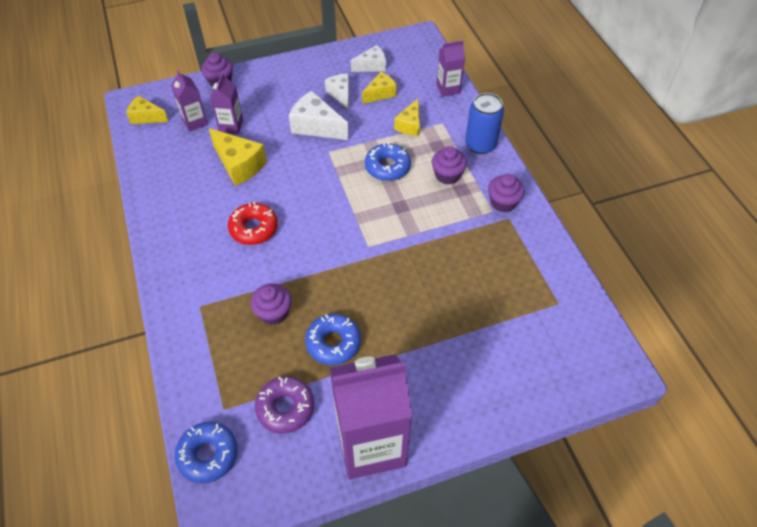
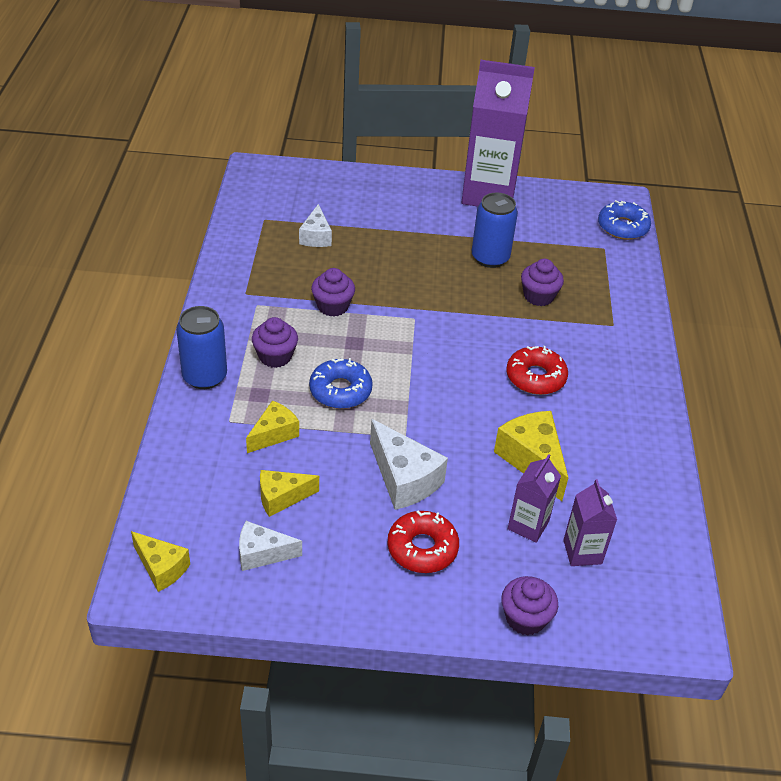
camera: 160 degrees left, 10 degrees down
(146, 117) = (659, 590): yellow cheese -> yellow cheese (161, 568)
(285, 408) = (550, 233): purple donut -> none
(288, 95) = (422, 548): none -> red donut
(333, 343) = (490, 258): blue donut -> blue can
(340, 94) = (341, 519): white cheese -> white cheese (316, 236)
(448, 89) = (177, 469): purple carton -> none
(503, 202) = (237, 309): purple cupcake -> purple cupcake (332, 306)

